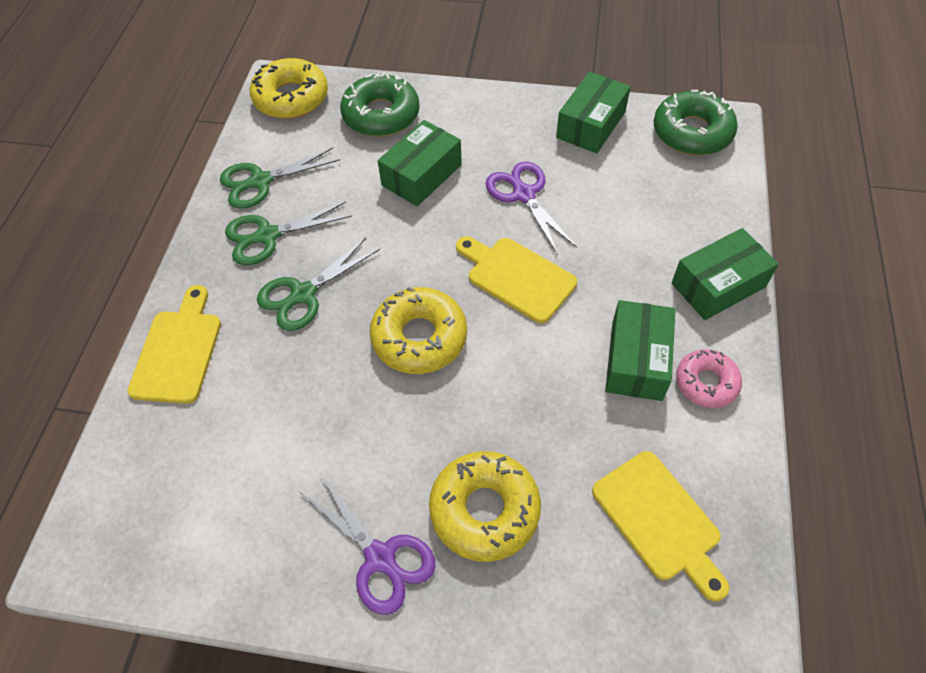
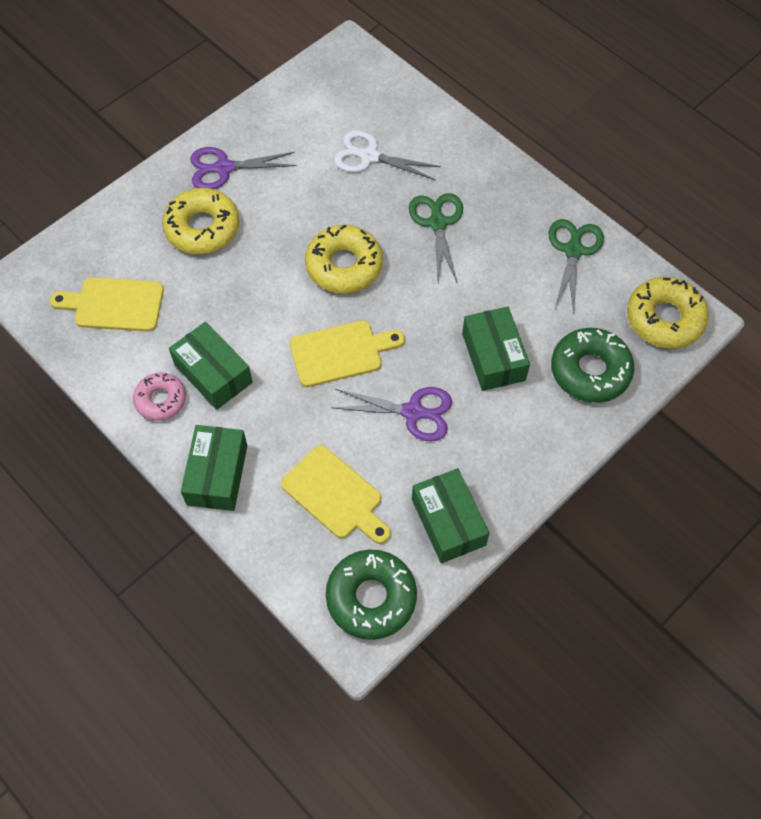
camera: 125 degrees right, 5 degrees up
(178, 351) = (448, 140): yellow cutting board -> yellow cutting board (335, 495)
(252, 410) = (369, 156): none -> white scissors
(267, 236) = (511, 229): green scissors -> none

